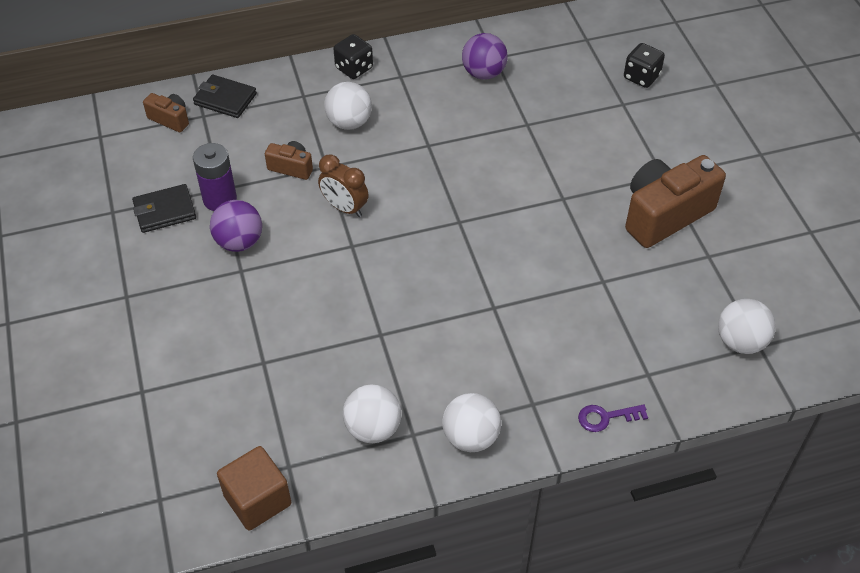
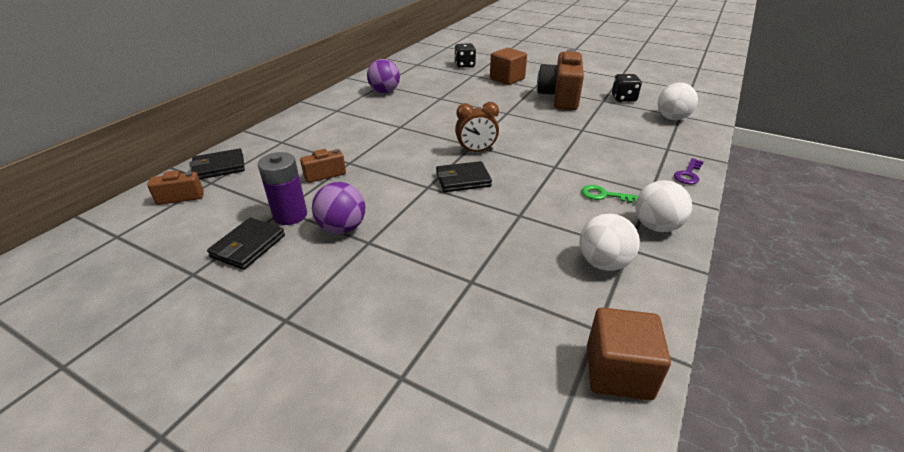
camera: 45 degrees left, 15 degrees down
(344, 208) = (393, 173): brown clock -> brown clock (476, 151)
(349, 122) = (333, 139): white ball -> none
(354, 68) = (300, 118): black dice -> black dice (623, 98)
(390, 260) = (463, 180): none -> black wallet
(483, 373) = (604, 195): none -> green key
(653, 138) = (507, 79): none -> brown cube

